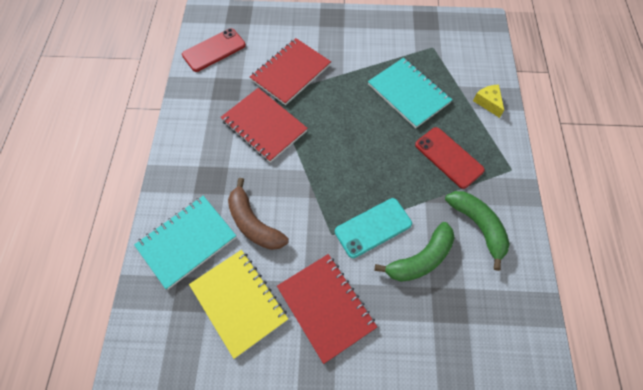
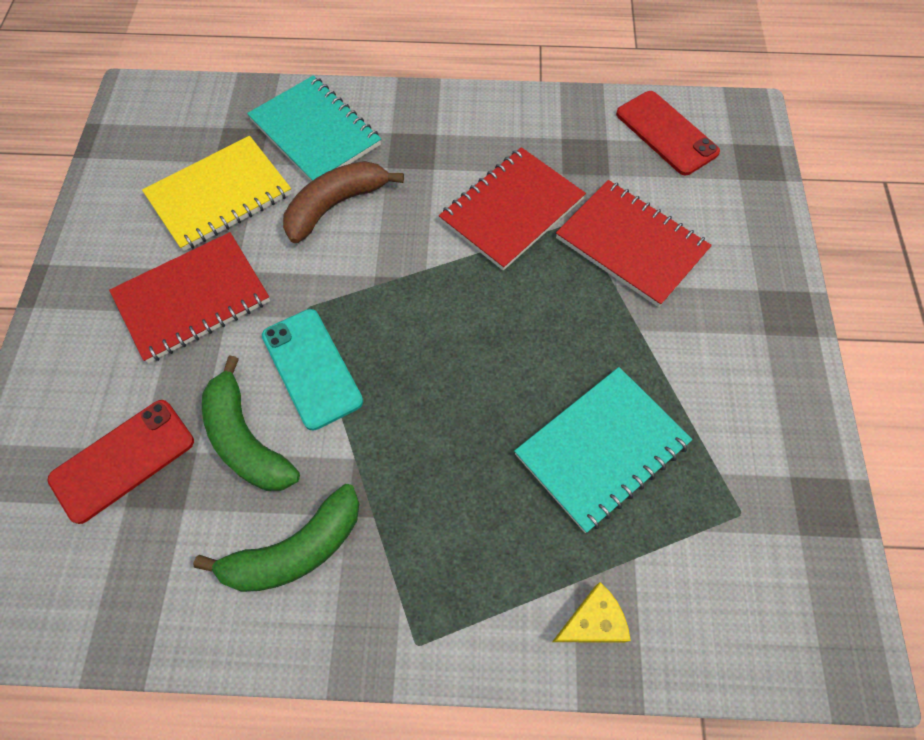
camera: 90 degrees right, 0 degrees up
(449, 157) = (448, 513): red phone -> red phone (123, 460)

